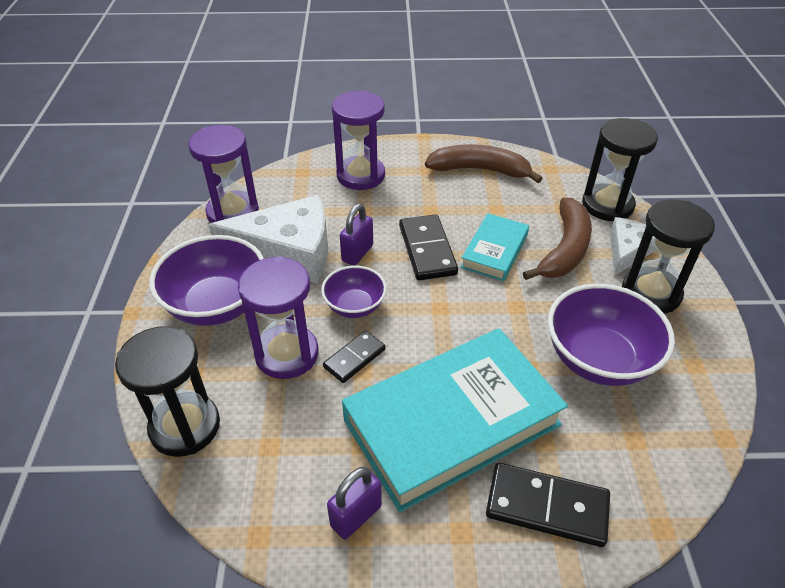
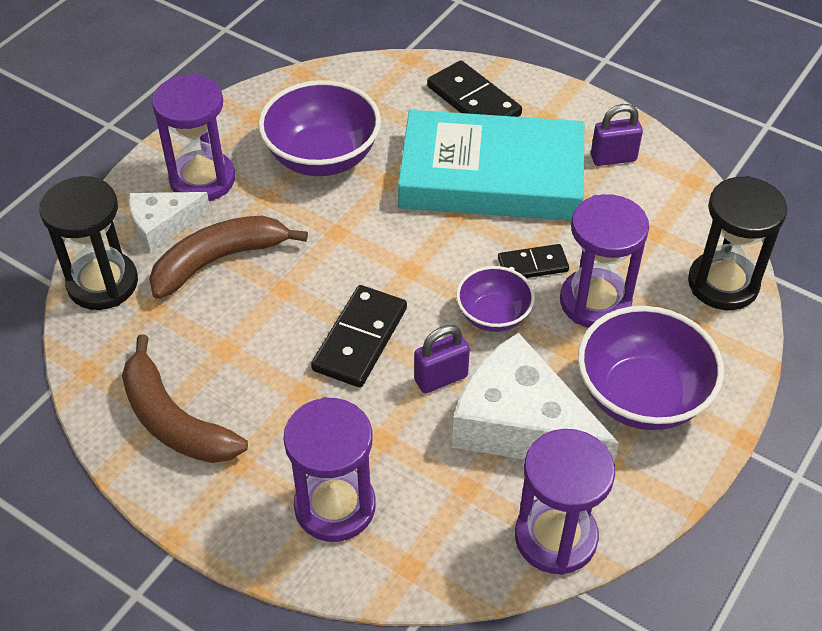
camera: 145 degrees left, 5 degrees up
(494, 251) = (291, 298): turquoise book -> none
(651, 293) = (202, 179): black hourglass -> purple hourglass

